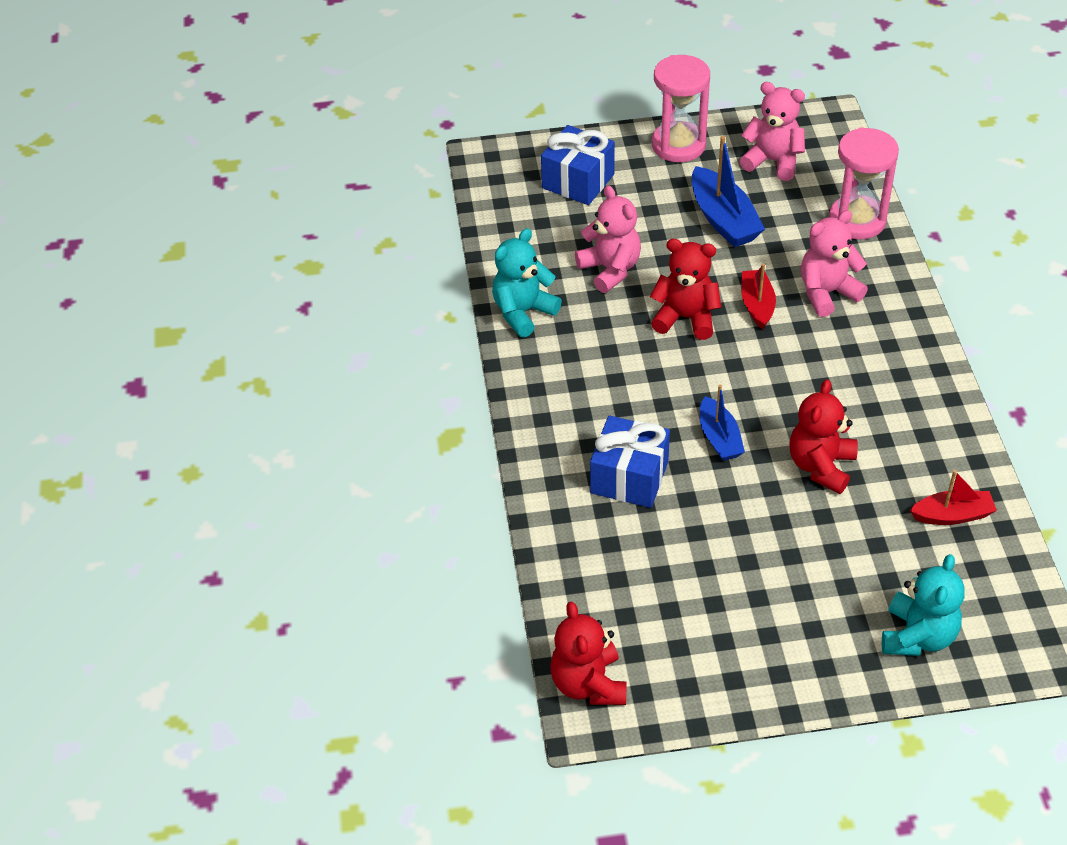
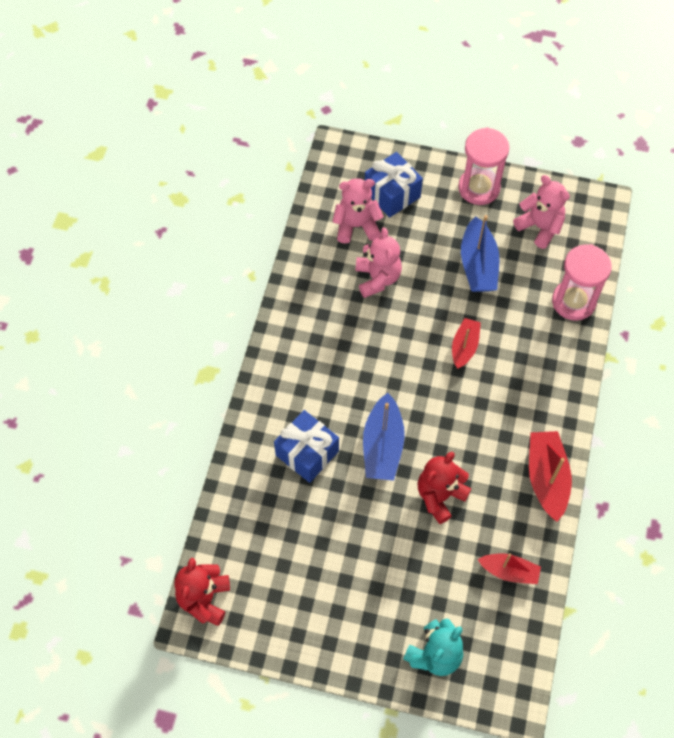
camera: 20 degrees right, 15 degrees up
(523, 312) = (301, 292): turquoise teddy bear -> none
(685, 318) = (409, 339): red teddy bear -> none
(719, 438) = (382, 446): blue boat -> blue boat, size x1.57
(827, 293) = (519, 355): pink teddy bear -> pink teddy bear (356, 226)
(936, 404) = (546, 478): none -> red boat

